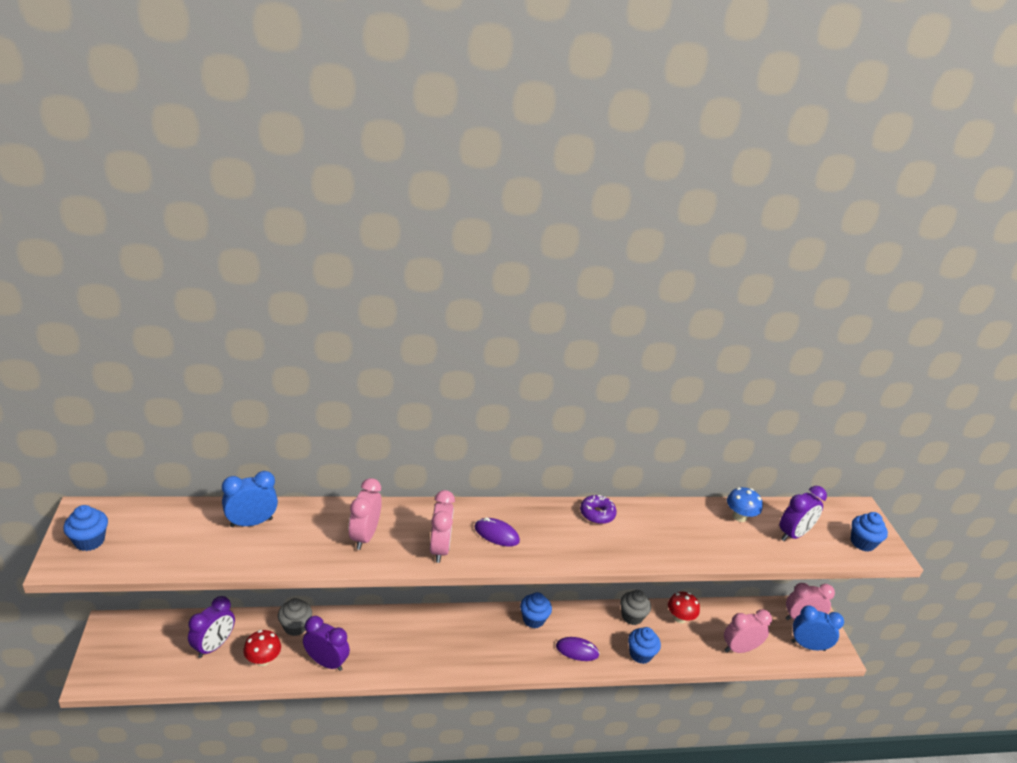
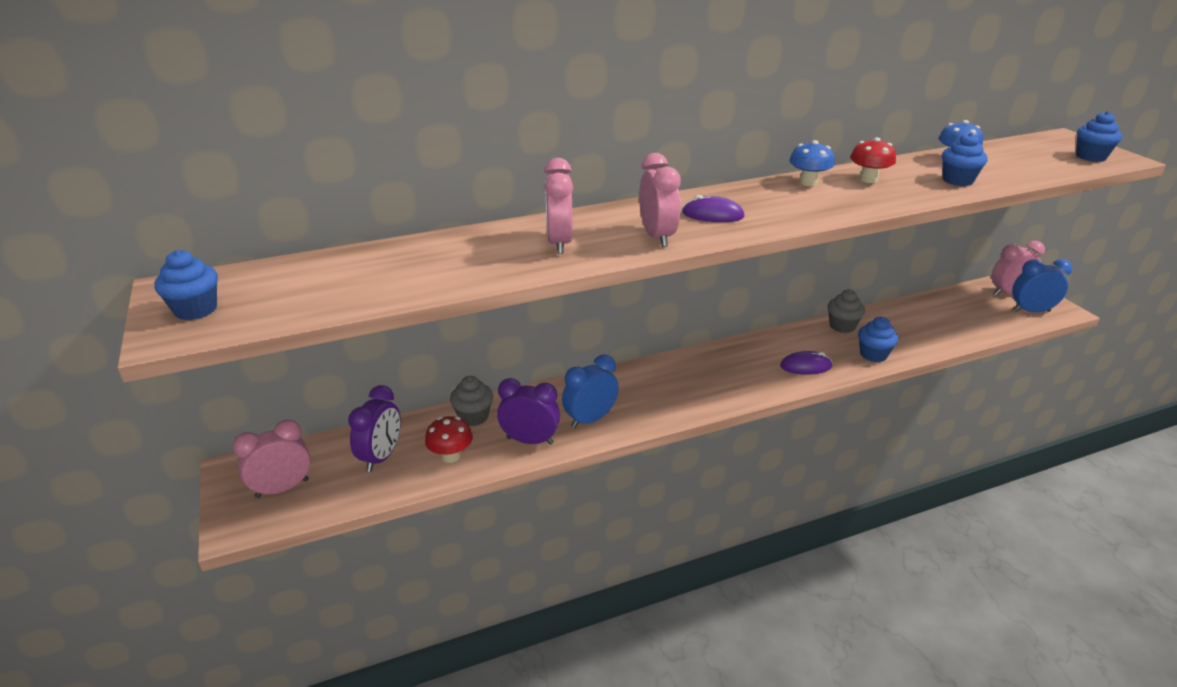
camera: 10 degrees left, 0 degrees up
(251, 522) = (408, 256): blue clock -> blue clock (590, 419)
(533, 619) = (741, 351): blue cupcake -> blue cupcake (957, 180)
(597, 514) = (808, 182): purple donut -> blue mushroom
(680, 618) = (891, 317): red mushroom -> red mushroom (868, 179)
(739, 649) = (968, 328): pink clock -> pink clock (282, 488)
(793, 534) = (1020, 163): purple clock -> none

